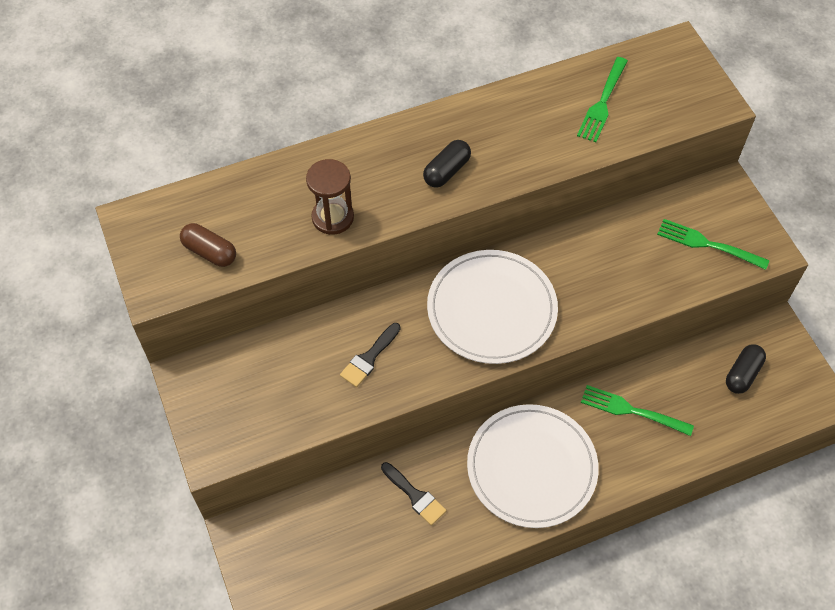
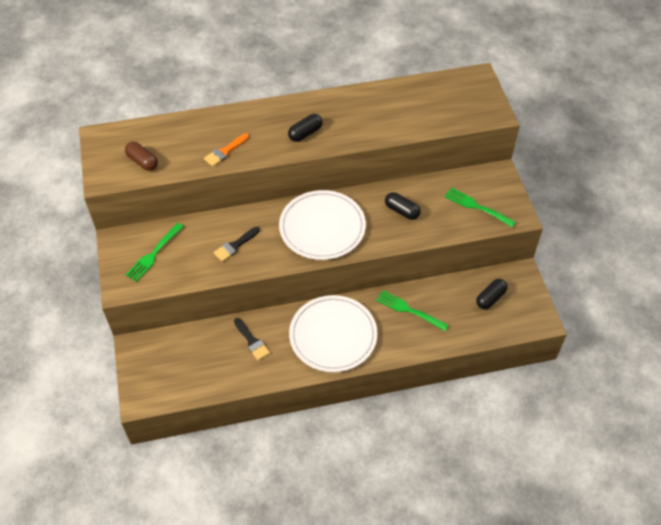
camera: 10 degrees right, 5 degrees down
(332, 217) = (225, 151): brown hourglass -> orange brush
(601, 266) = (402, 211): none -> black capsule
(602, 102) = (418, 104): green fork -> green fork (154, 253)

